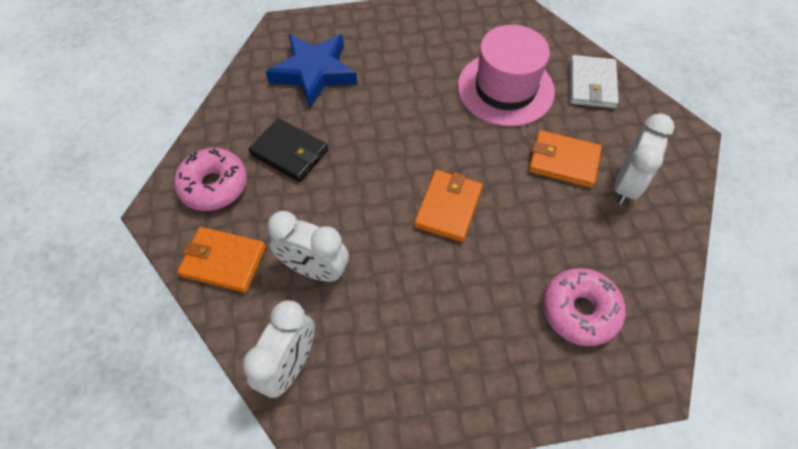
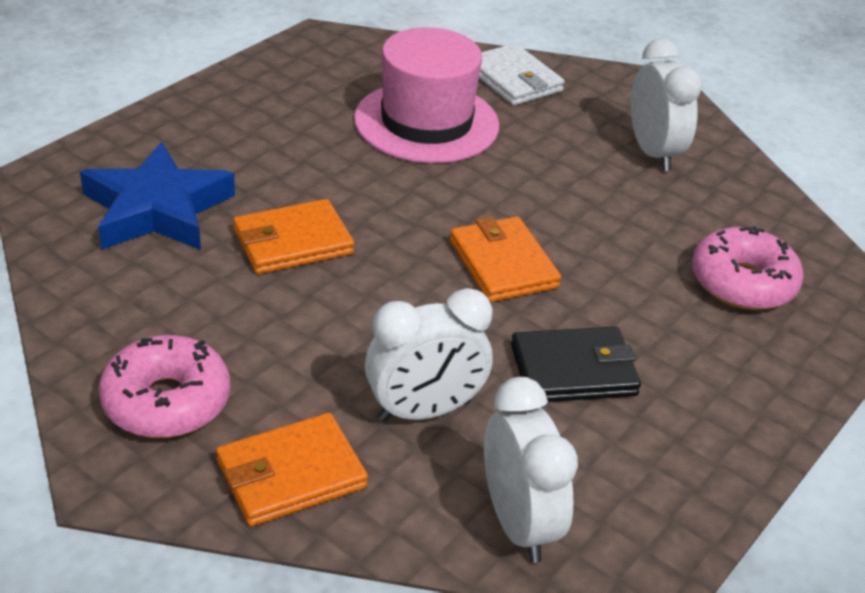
camera: 45 degrees left, 20 degrees down
(289, 152) = (232, 310): black wallet -> black wallet (573, 370)
(563, 161) = (569, 161): orange wallet -> orange wallet (292, 242)

